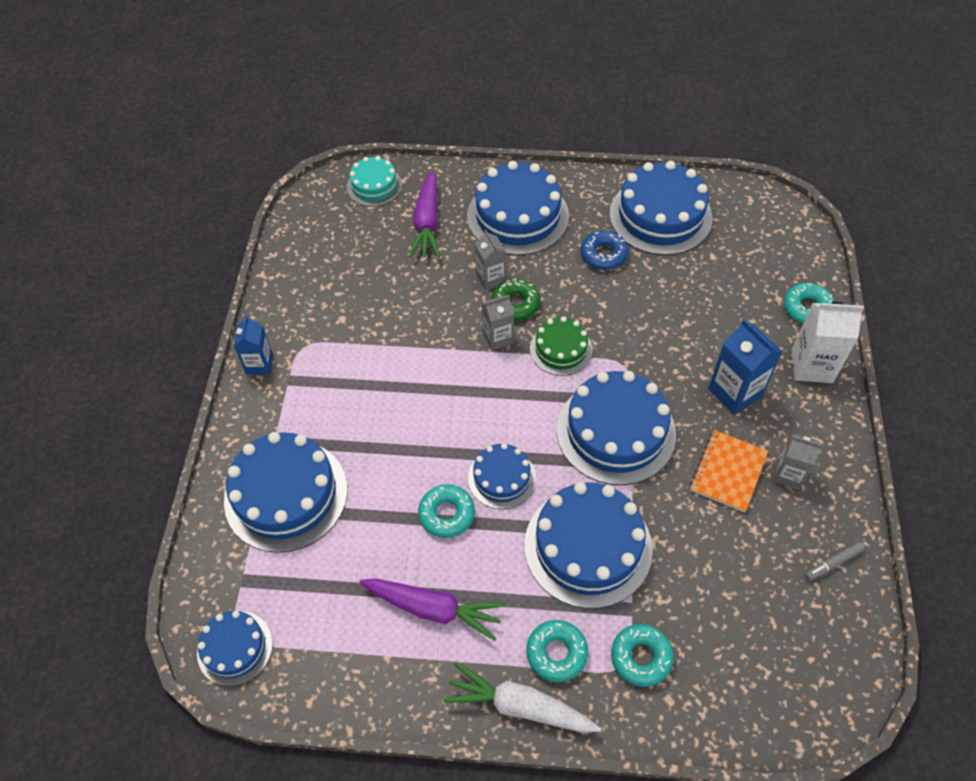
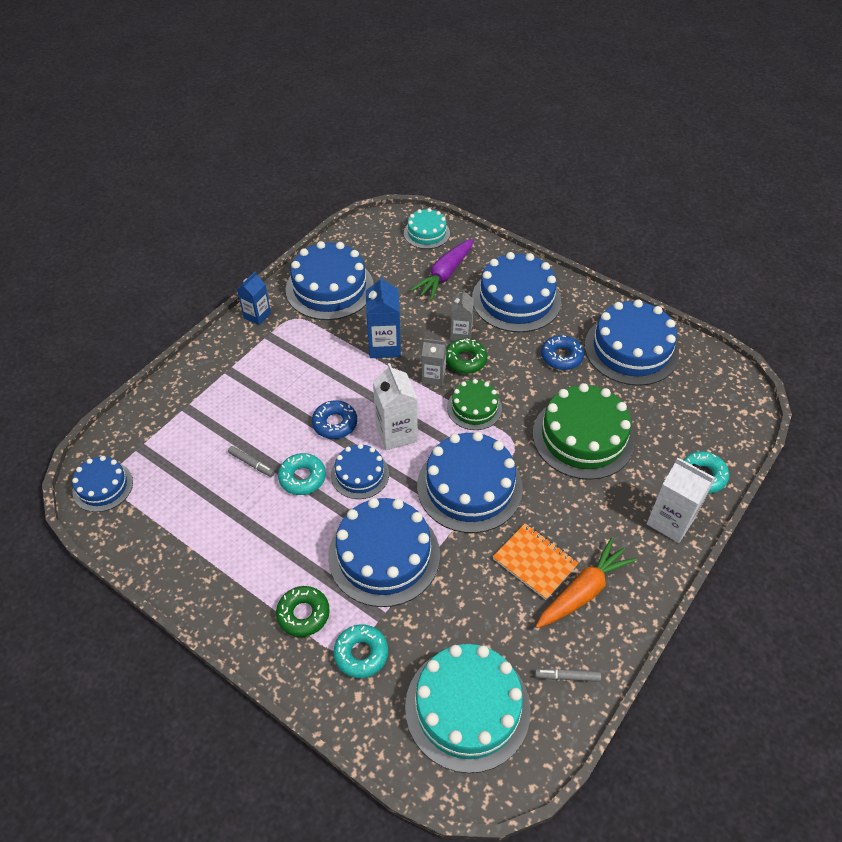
camera: 30 degrees right, 5 degrees down
(286, 494) = (208, 408): blue cake -> blue cake (329, 288)
(382, 529) = (251, 464): none -> grey marker
(434, 609) = (244, 535): purple carrot -> none
(436, 439) = (335, 423): none -> blue donut
(505, 415) = (396, 433): none -> white carton
(519, 706) = (250, 633): white carrot -> none
(556, 653) = (303, 614): turquoise donut -> green donut
(681, 325) = (583, 437): none -> green cake
(728, 472) = (535, 562): orange notebook -> orange notebook turned 75 degrees clockwise
(735, 392) = (588, 507): blue carton -> blue carton (384, 346)
(772, 646) = (467, 707): none -> turquoise cake
(788, 475) = (583, 591): grey carton -> orange carrot

